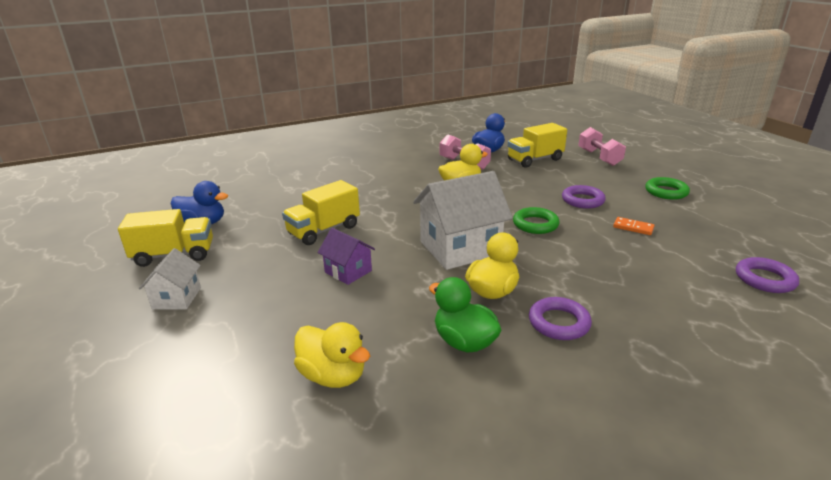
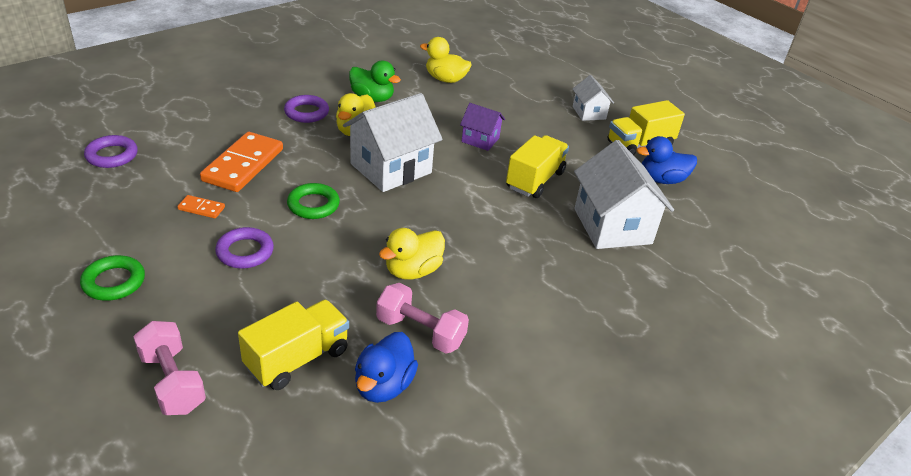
camera: 160 degrees right, 10 degrees up
(292, 197) = (612, 226): none -> white house
(614, 261) = (243, 165): none -> orange domino

